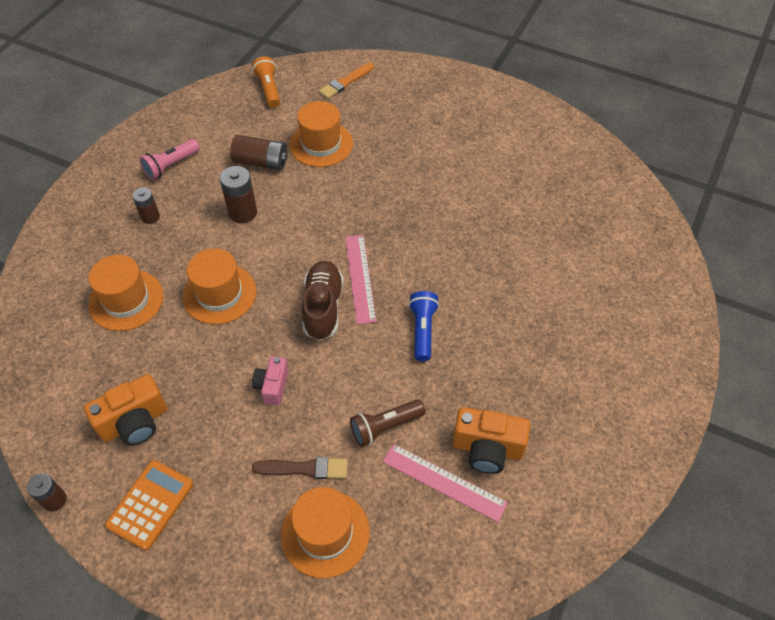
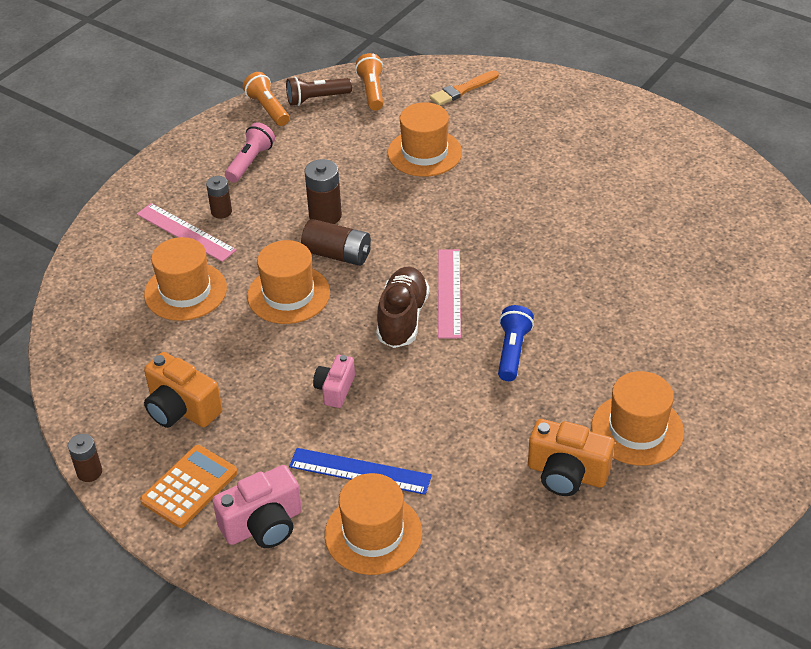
camera: 10 degrees right, 10 degrees down
(134, 422) = (181, 409): orange camera -> orange camera turned 60 degrees clockwise
(171, 166) = (250, 162): pink flashlight -> pink flashlight turned 150 degrees clockwise
(180, 113) = (268, 108): none -> orange flashlight
(224, 537) = (263, 525): none -> pink camera
(261, 162) = (352, 166): brown battery -> brown battery (337, 254)
(305, 468) = (360, 471): brown brush -> blue ruler
(385, 427) = (454, 441): brown flashlight -> brown flashlight (316, 99)
(444, 482) = (512, 500): pink ruler -> pink ruler (186, 232)
(540, 396) = (637, 429): none -> orange hat

